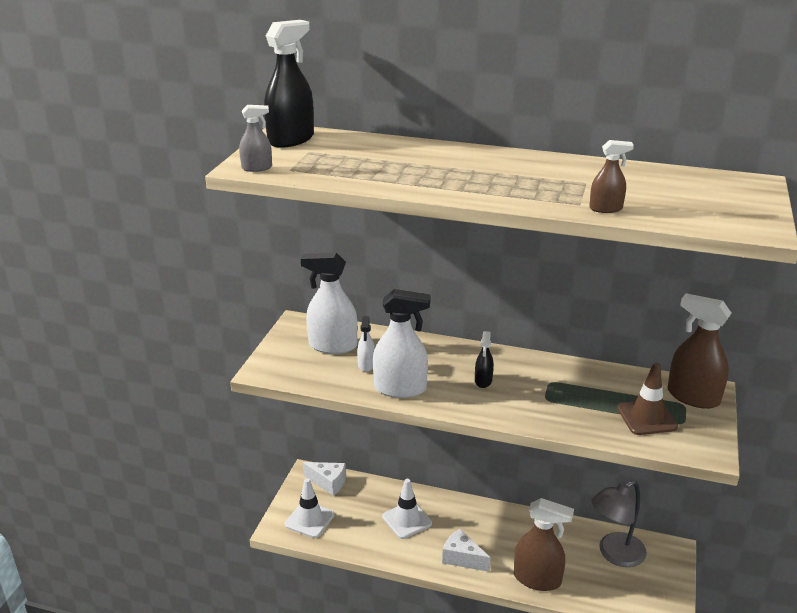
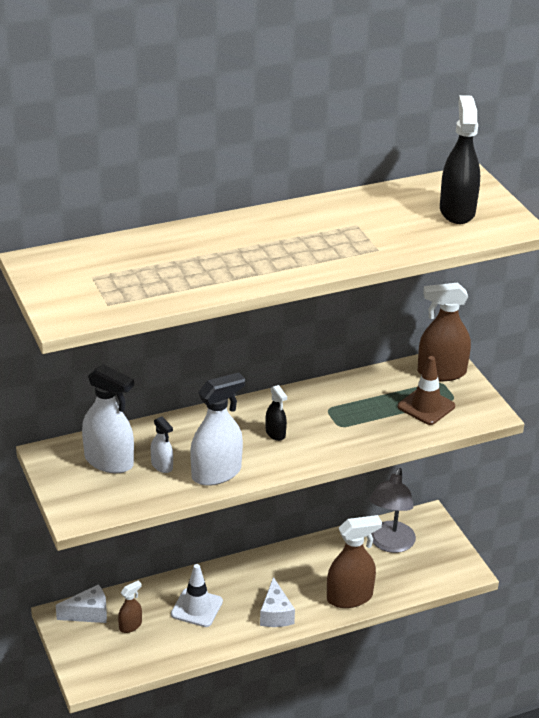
camera: 40 degrees left, 5 degrees up
(257, 168) = (76, 314): grey spray bottle -> none
(291, 139) = (54, 269): black spray bottle -> black spray bottle (457, 211)
(309, 520) = (108, 656): white traffic cone -> none
(332, 346) = (109, 461): white spray bottle -> white spray bottle turned 120 degrees counterclockwise
(462, 558) = (275, 614): white cheese -> white cheese turned 90 degrees counterclockwise
(606, 208) = (401, 247): brown spray bottle -> brown spray bottle (130, 626)

